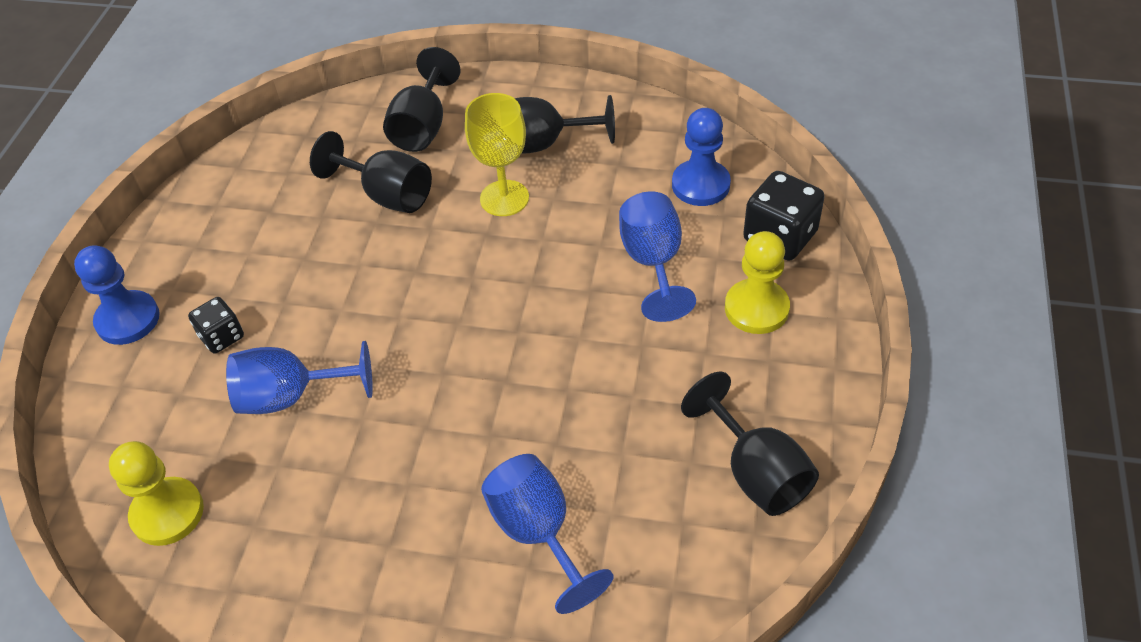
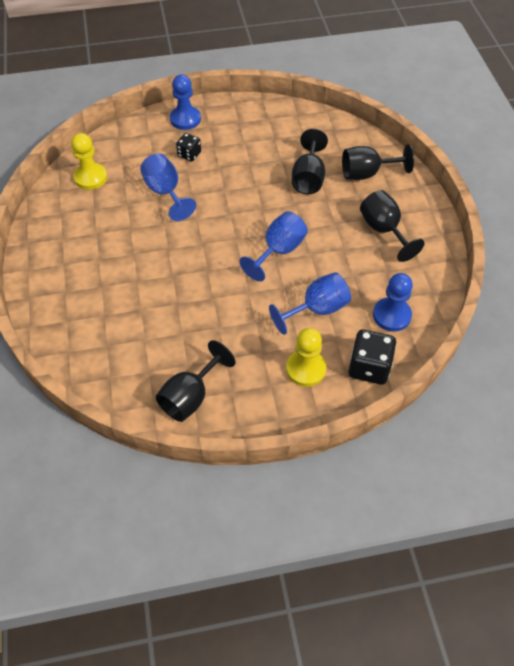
camera: 65 degrees right, 5 degrees up
(504, 198) = (332, 227): yellow goblet -> none
(538, 533) = (123, 313): blue goblet -> blue goblet (279, 251)

